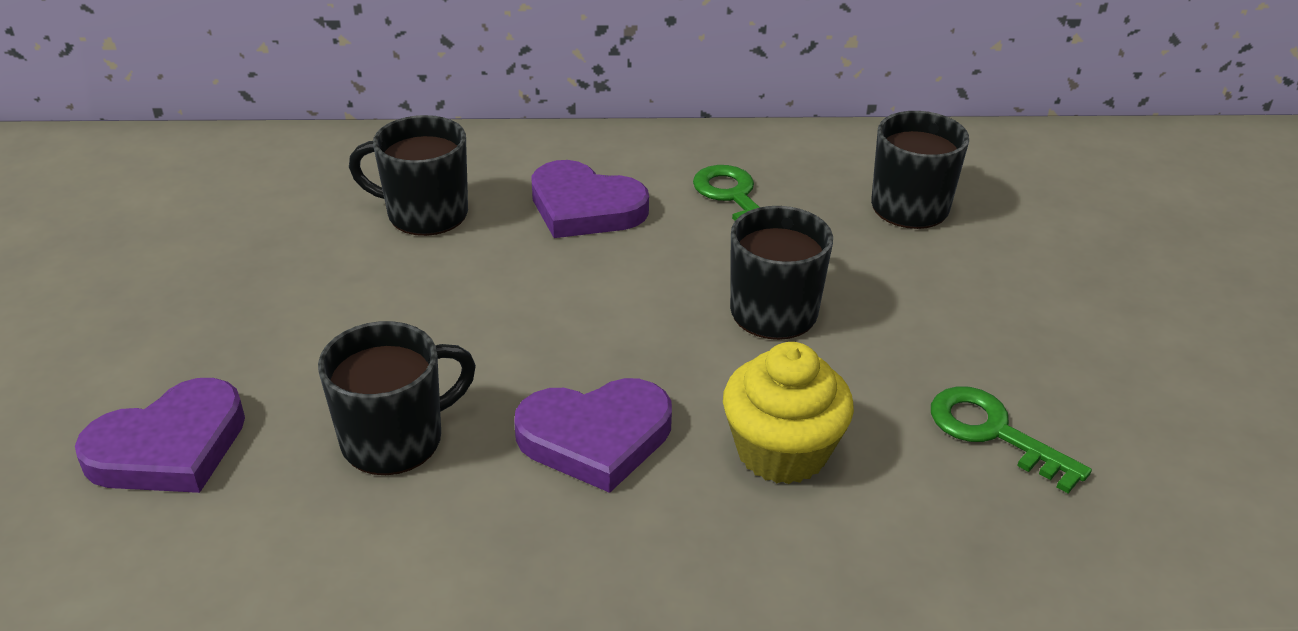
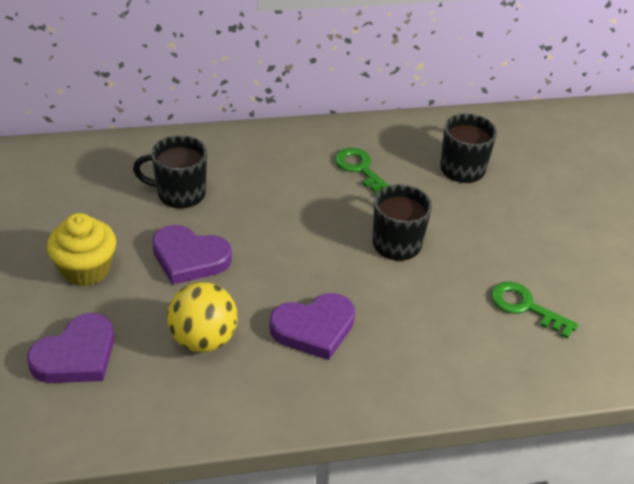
camera: 10 degrees left, 5 degrees up
(395, 439) = (203, 339): black mug -> yellow ball
(585, 207) = (274, 182): purple heart -> purple heart (189, 258)
(782, 451) = (416, 327): yellow cupcake -> yellow cupcake (86, 269)

